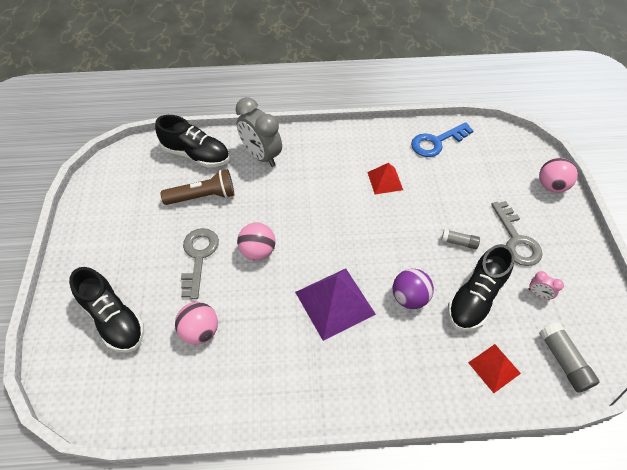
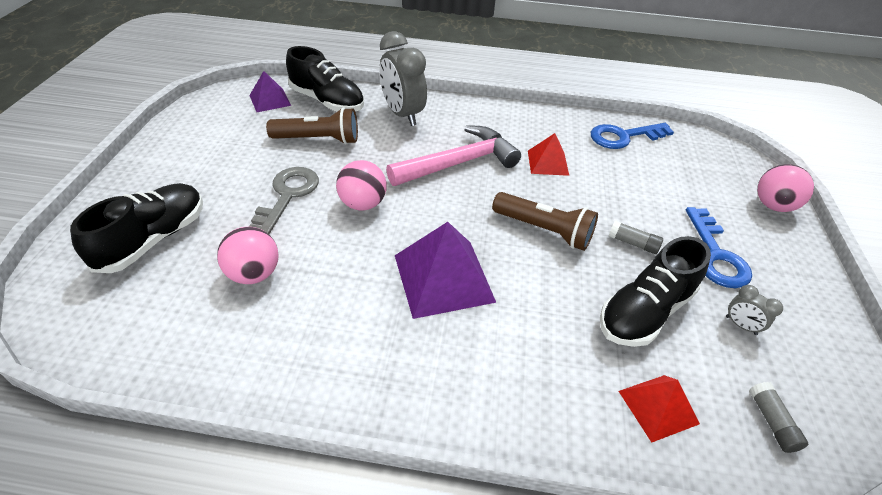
camera: 10 degrees right, 10 degrees down
(114, 319) = (154, 239): black shoe -> black shoe turned 120 degrees counterclockwise
(148, 163) = (270, 100): none -> purple pyramid
(318, 196) = (459, 163): none -> pink hammer
(395, 245) = (544, 230): none -> brown flashlight
(409, 298) = (549, 292): purple ball -> none
(516, 239) = (716, 255): grey key -> blue key
(538, 294) = (741, 325): pink clock -> grey clock
(563, 361) = (771, 422): grey glue stick -> grey glue stick, size x0.63

